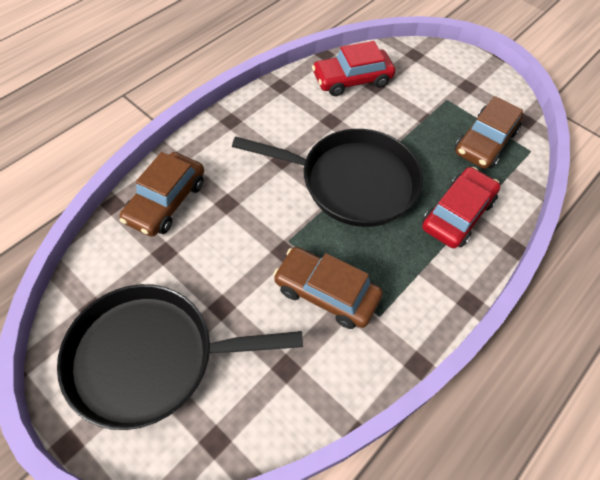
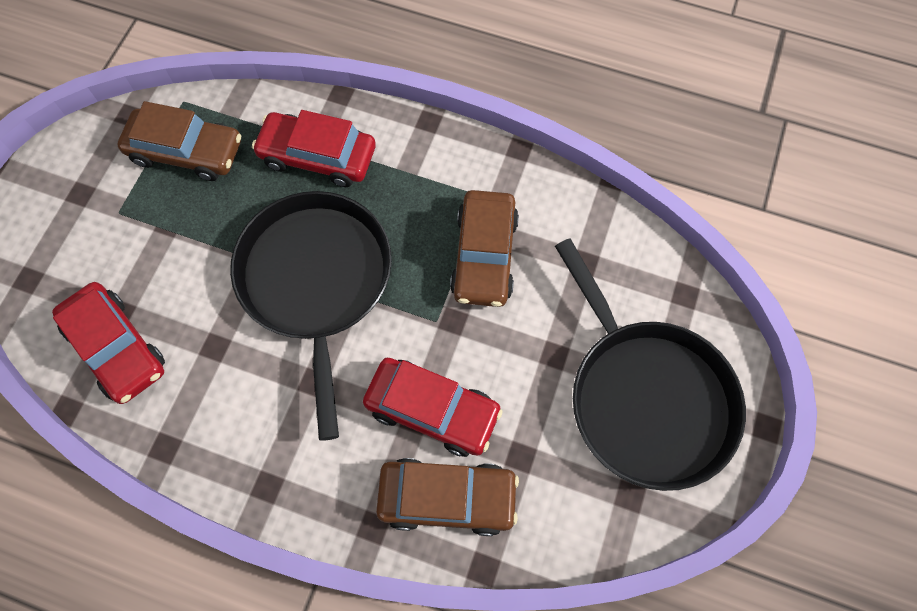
camera: 110 degrees left, 10 degrees up
(226, 214) = (432, 410): none -> red car

